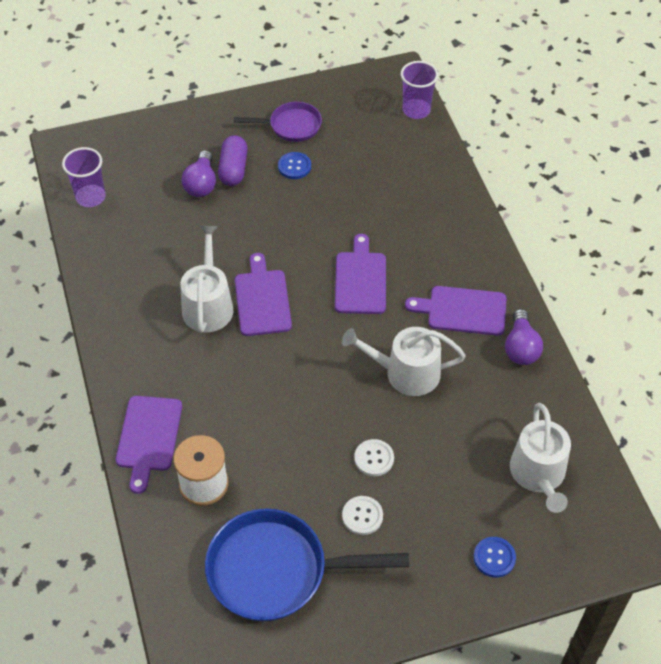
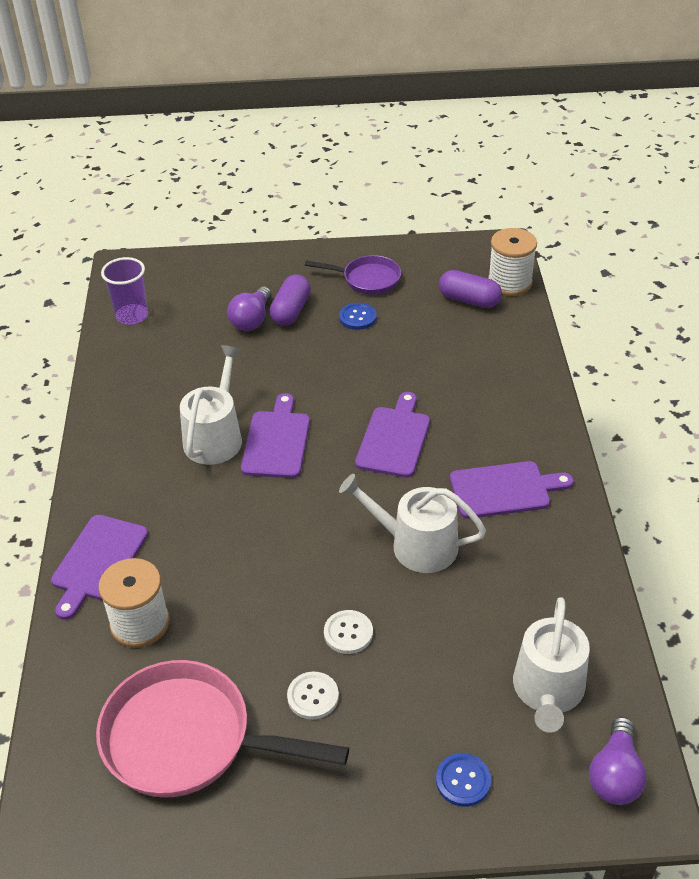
camera: 15 degrees right, 10 degrees down
(276, 571) = (187, 739): blue pan -> pink pan
(386, 133) = (469, 300): none -> purple capsule
(416, 110) = (510, 282): purple cup -> white spool
(462, 310) = (504, 490): purple cutting board -> purple cutting board turned 150 degrees clockwise
(521, 347) = (564, 541): purple light bulb -> purple light bulb (615, 775)

